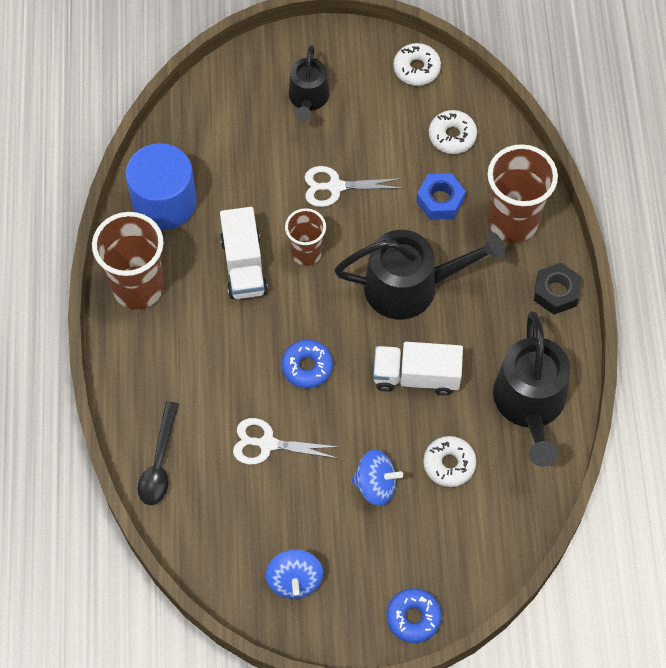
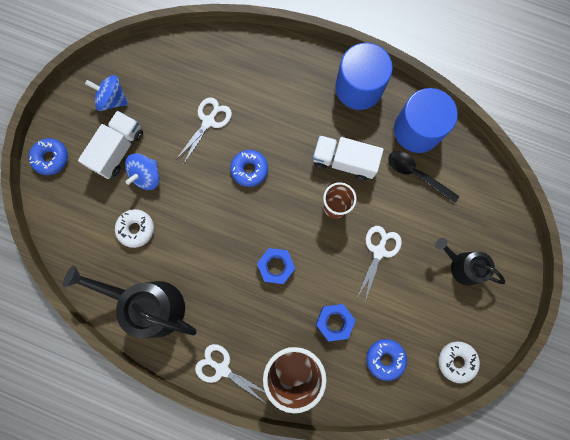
camera: 115 degrees right, 15 degrees up
(138, 287) = (359, 88): brown cup -> blue cylinder
(159, 462) = (229, 53): black spoon -> black spoon (416, 175)
(410, 286) = (276, 266): black watering can -> blue nut
(416, 376) = (207, 238): white truck -> white truck (118, 150)
(452, 136) = (385, 358): white donut -> blue donut
(556, 292) = (222, 369): black nut -> white scissors

